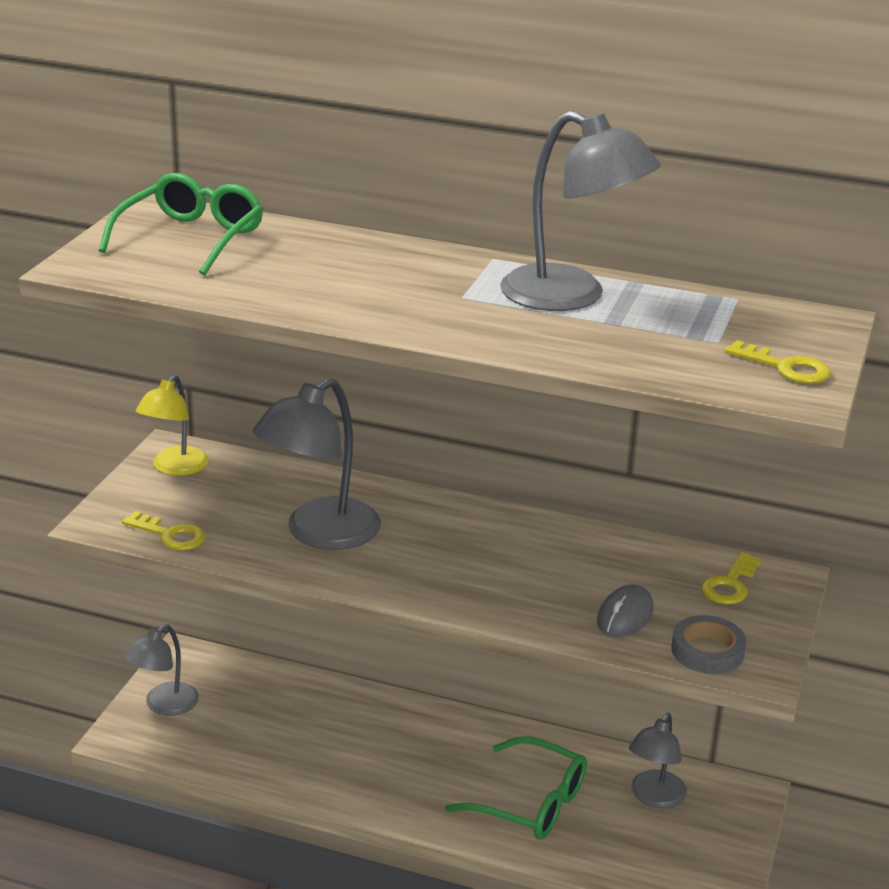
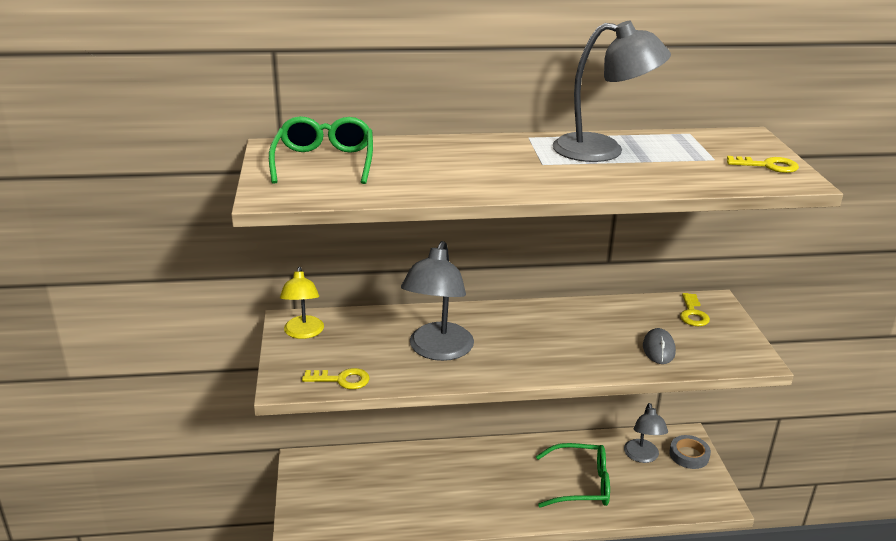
camera: 25 degrees left, 0 degrees up
(164, 705) = (313, 500): grey lamp -> none
(707, 651) = (720, 356): grey tape -> grey tape (689, 455)

